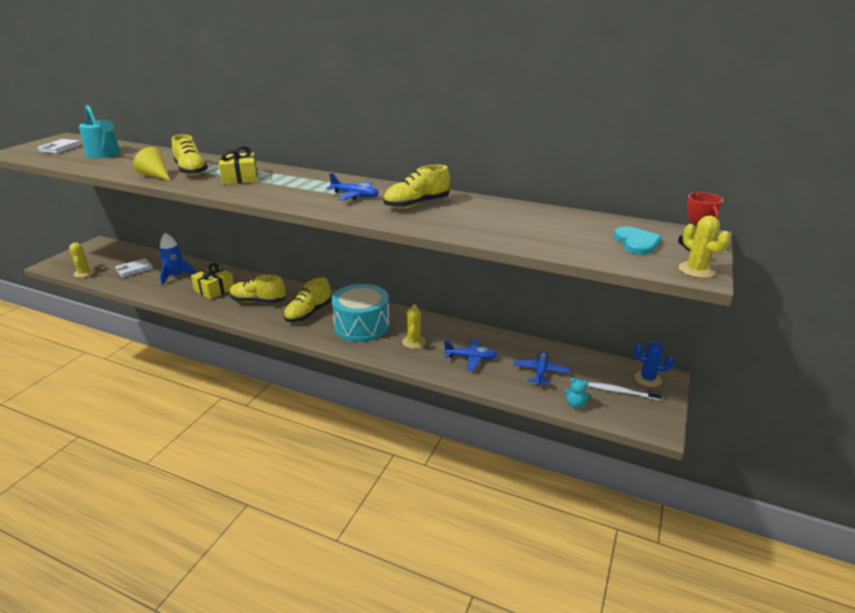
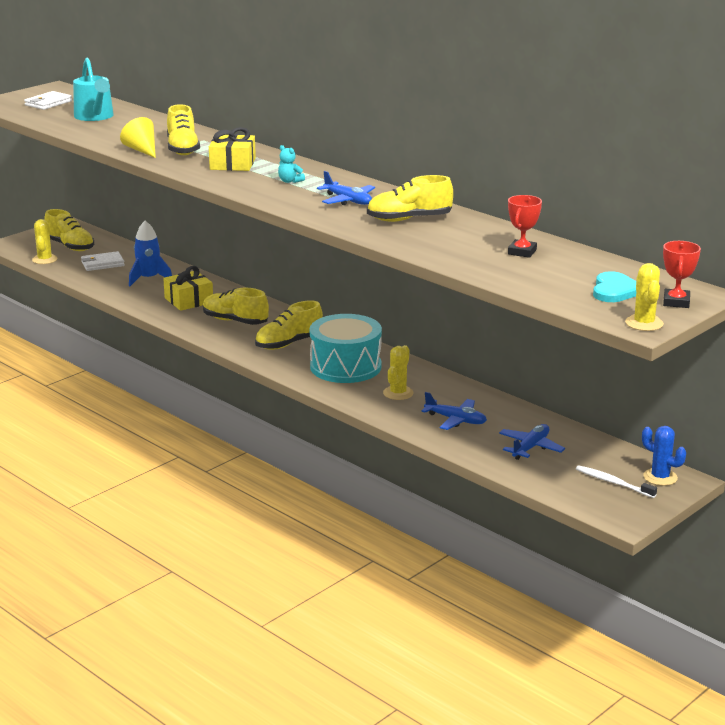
camera: 20 degrees right, 5 degrees down
(104, 259) = (70, 246): none -> yellow shoe
(530, 220) = (522, 252): none -> red trophy
(575, 404) = (545, 483): turquoise teddy bear -> turquoise teddy bear (290, 181)

